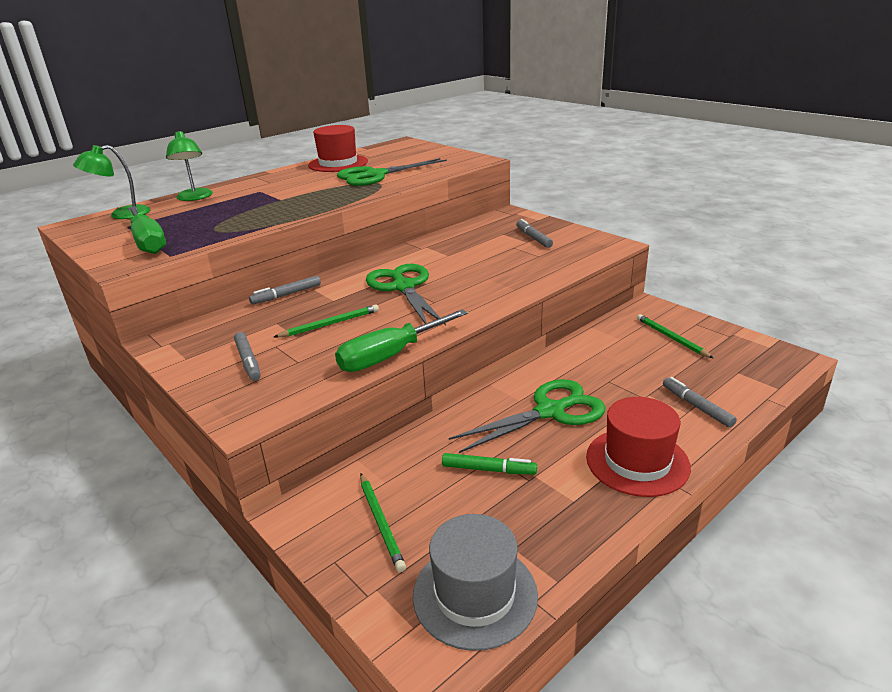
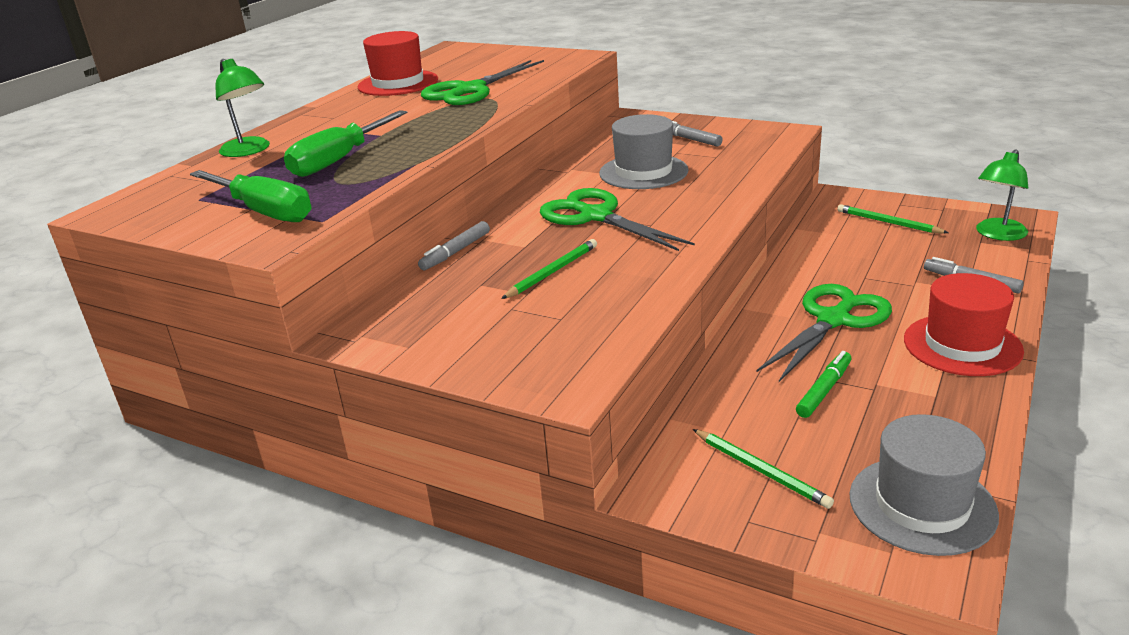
camera: 20 degrees left, 0 degrees up
(122, 215) = (166, 187): green lamp -> green lamp (997, 234)
(248, 361) = (496, 331): grey marker -> none
(391, 355) = (666, 288): green screwdriver -> green screwdriver (340, 160)
(473, 258) = (643, 172): none -> grey hat
(488, 469) = (824, 390): green marker -> green marker turned 45 degrees counterclockwise

